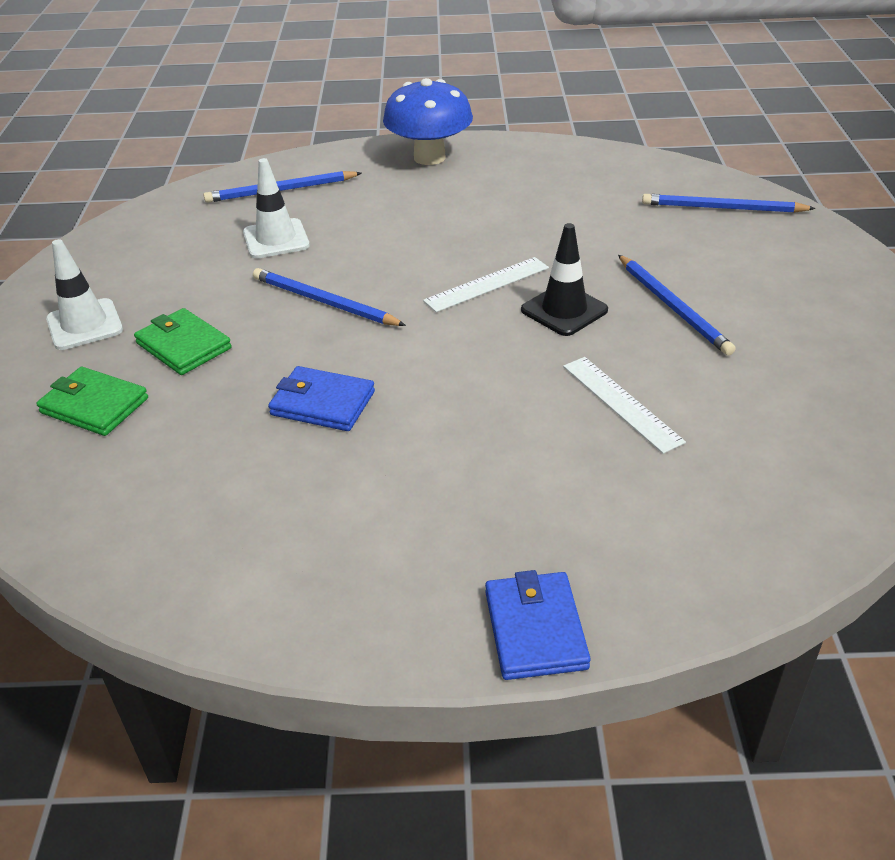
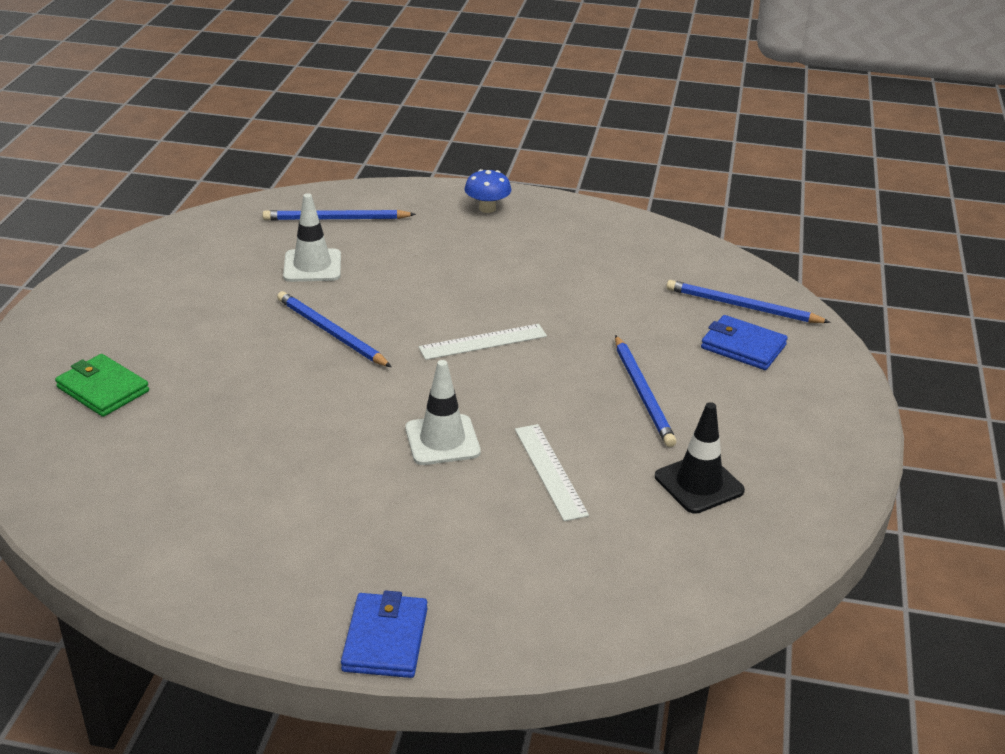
camera: 10 degrees right, 5 degrees down
(84, 325) = (119, 317): white traffic cone -> white traffic cone (442, 440)
(183, 346) = (195, 351): green wallet -> none
(322, 403) = (292, 423): blue wallet -> blue wallet (743, 347)
(429, 157) = (487, 208): blue mushroom -> blue mushroom, size x0.54
(564, 310) = (541, 378): black traffic cone -> black traffic cone (699, 484)

